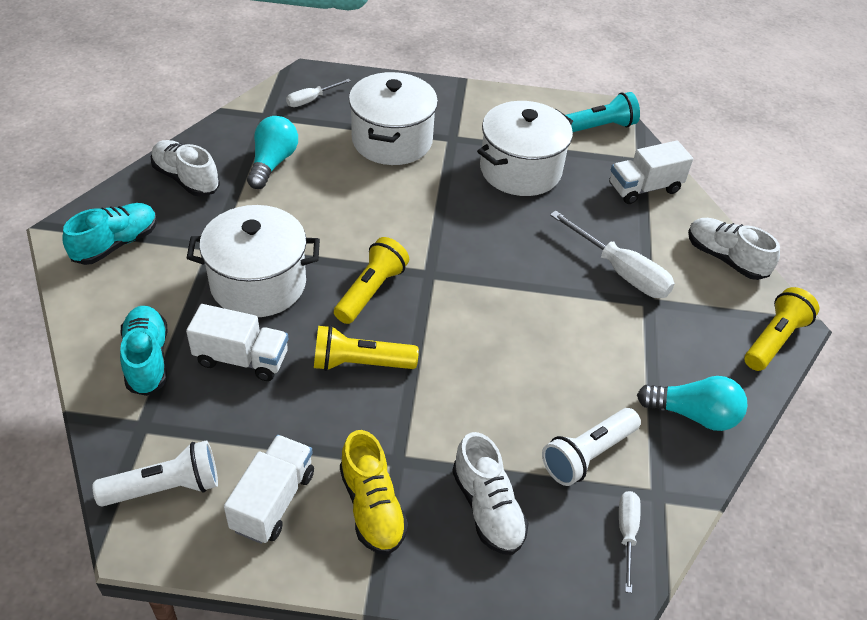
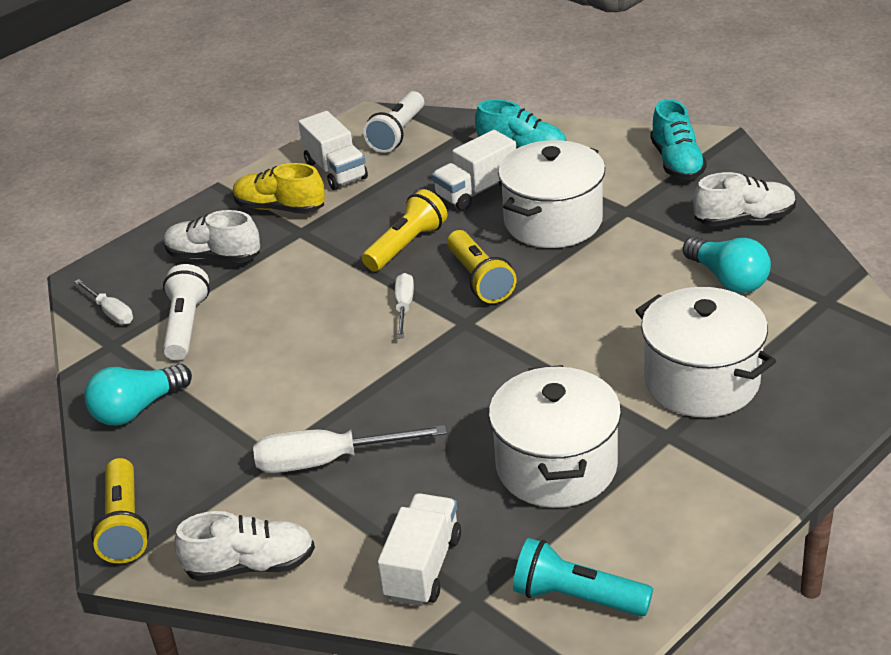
camera: 135 degrees right, 10 degrees down
(311, 100) = (836, 346): white screwdriver -> white screwdriver (404, 307)
(598, 127) = (577, 597): turquoise flashlight -> turquoise flashlight turned 90 degrees clockwise

